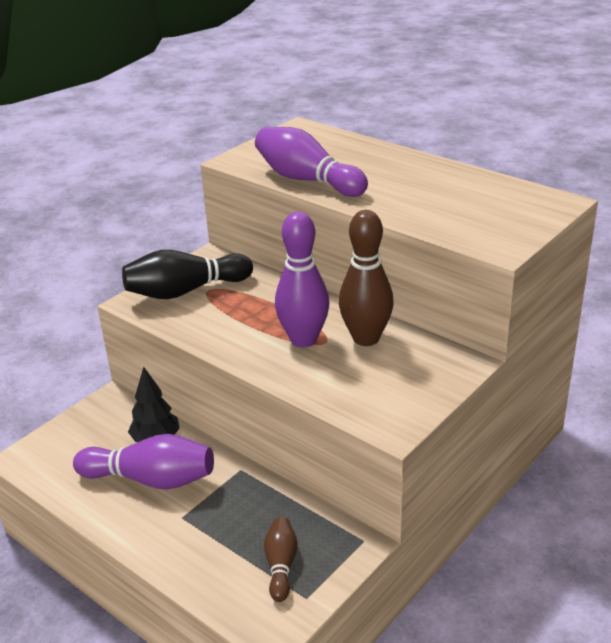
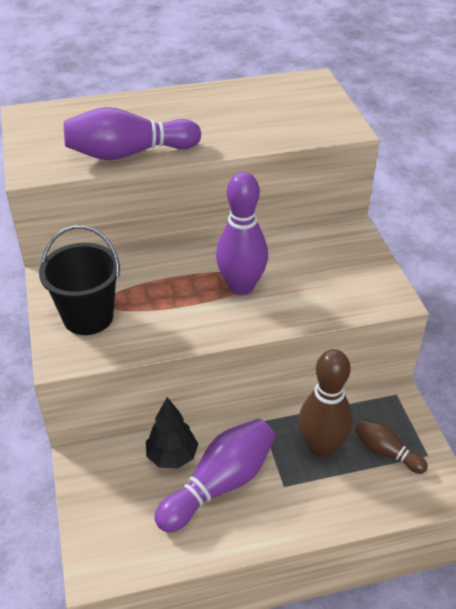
camera: 55 degrees left, 10 degrees up
(185, 291) = (88, 317): black bowling pin -> black bucket
(366, 338) = (275, 256): brown bowling pin -> brown bowling pin (321, 447)

